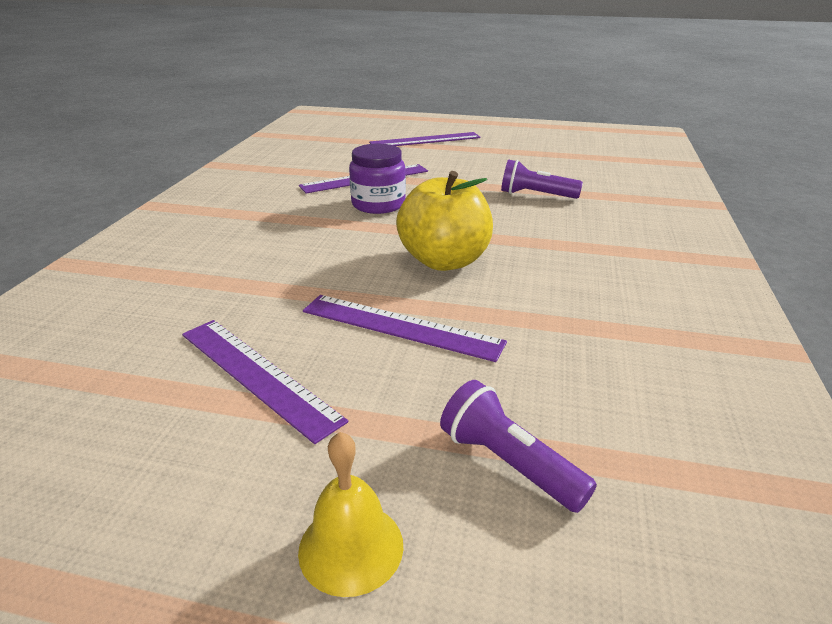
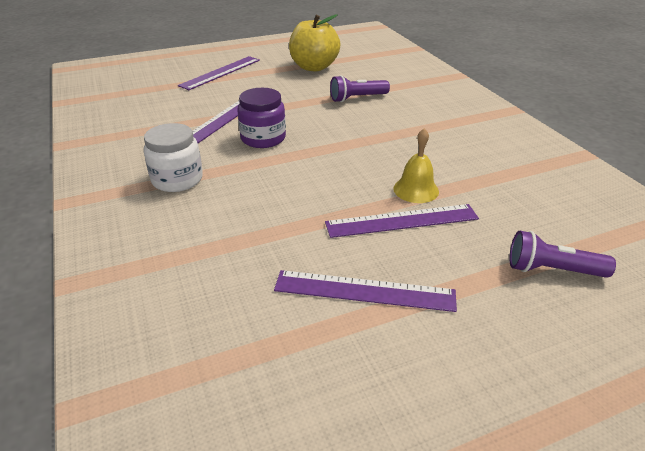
camera: 35 degrees left, 5 degrees up
(253, 215) = (177, 179): none -> white jar
(351, 547) = (544, 350): yellow bell -> yellow bell (416, 190)
(444, 261) = (366, 166): yellow apple -> yellow apple (314, 67)

